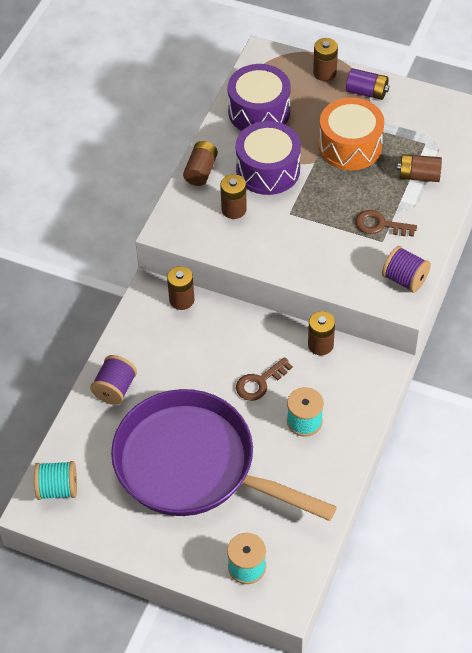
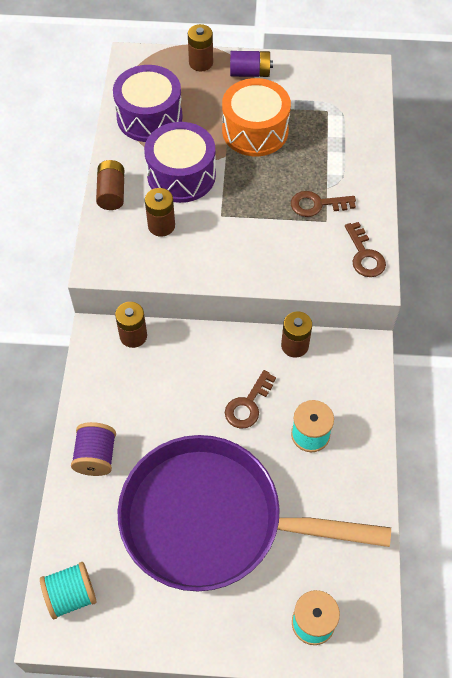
camera: 20 degrees left, 5 degrees up
(404, 279) = (364, 255): purple spool -> brown key
(419, 176) = (335, 145): brown battery -> none

